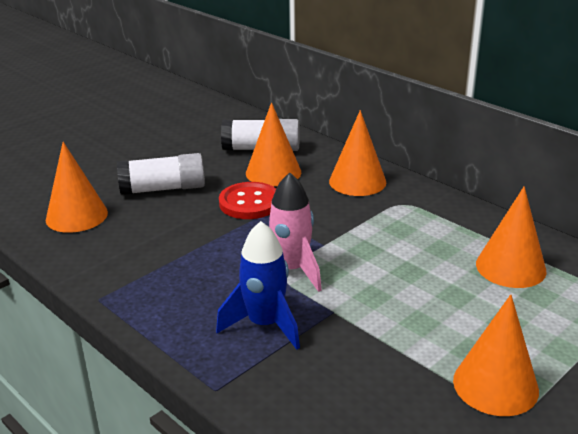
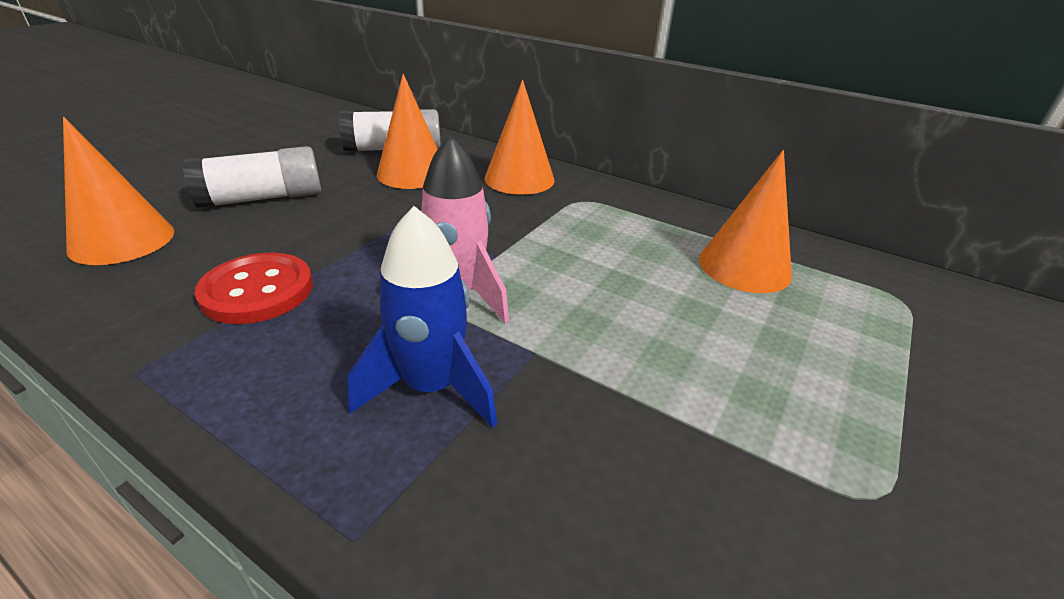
camera: 15 degrees left, 5 degrees up
(249, 203) = (385, 209): red button -> red button (257, 291)
(495, 385) = (823, 452): orange cone -> none

